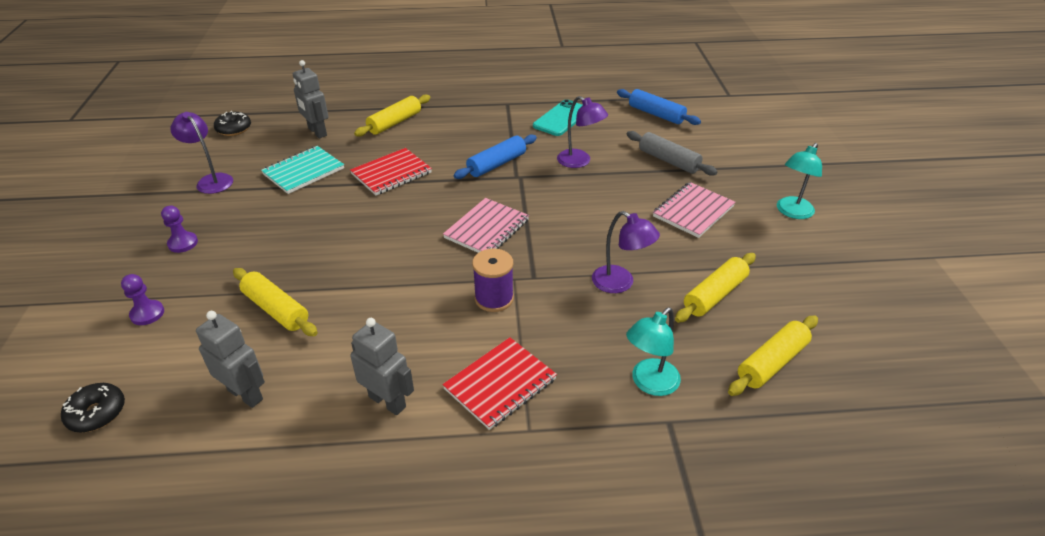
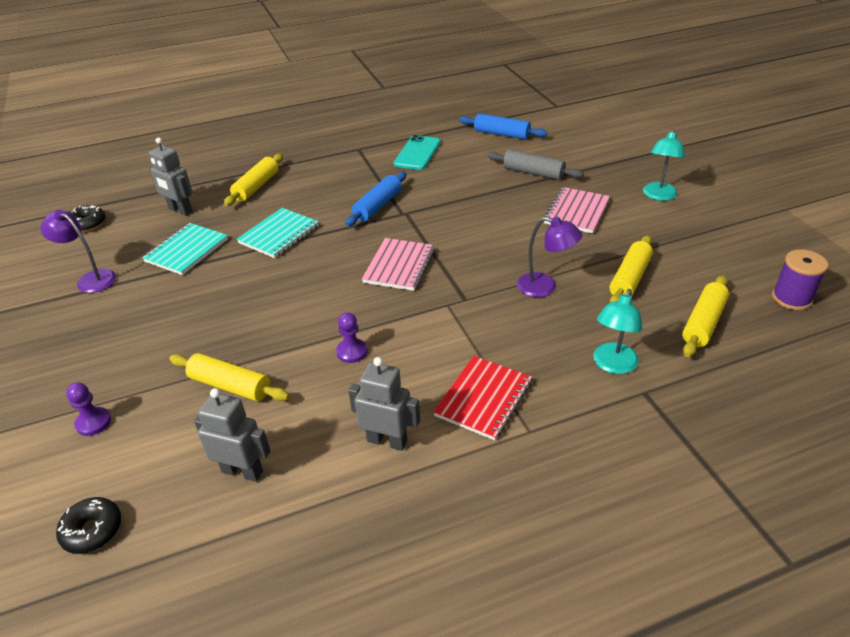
camera: 15 degrees left, 0 degrees up
(183, 243) = (94, 346): purple pawn -> purple pawn (352, 352)
(391, 173) = (279, 235): red notebook -> turquoise notebook
(494, 298) = (438, 326): purple spool -> purple spool (791, 298)
(579, 162) = (454, 189): purple lamp -> none

